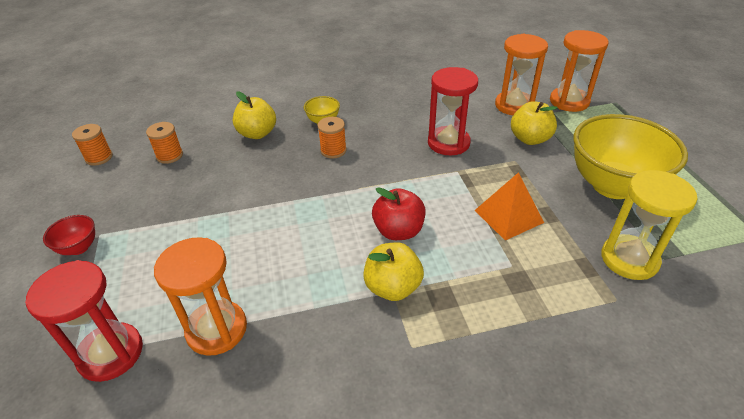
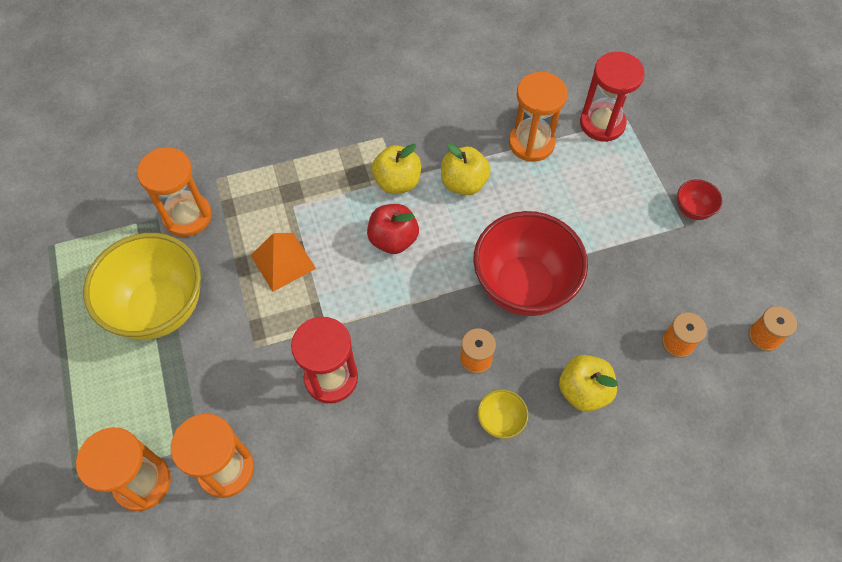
camera: 175 degrees right, 20 degrees up
(279, 192) = (523, 286): none -> red bowl
(530, 139) = (226, 389): yellow apple -> yellow apple (463, 183)
(629, 259) = (187, 216): yellow hourglass -> orange hourglass

